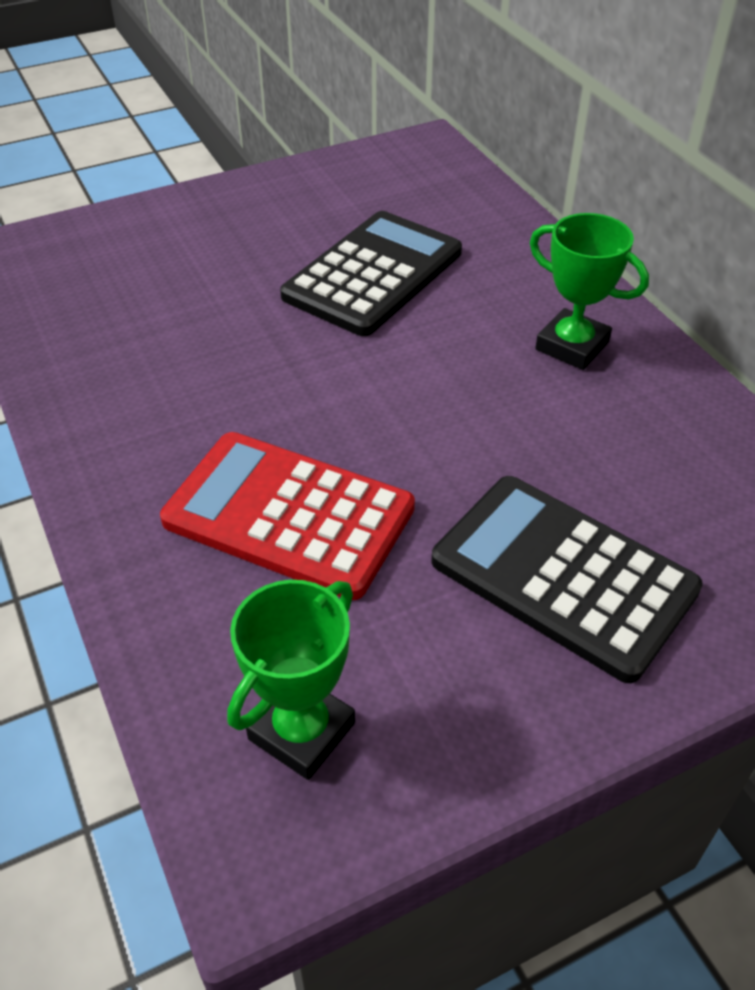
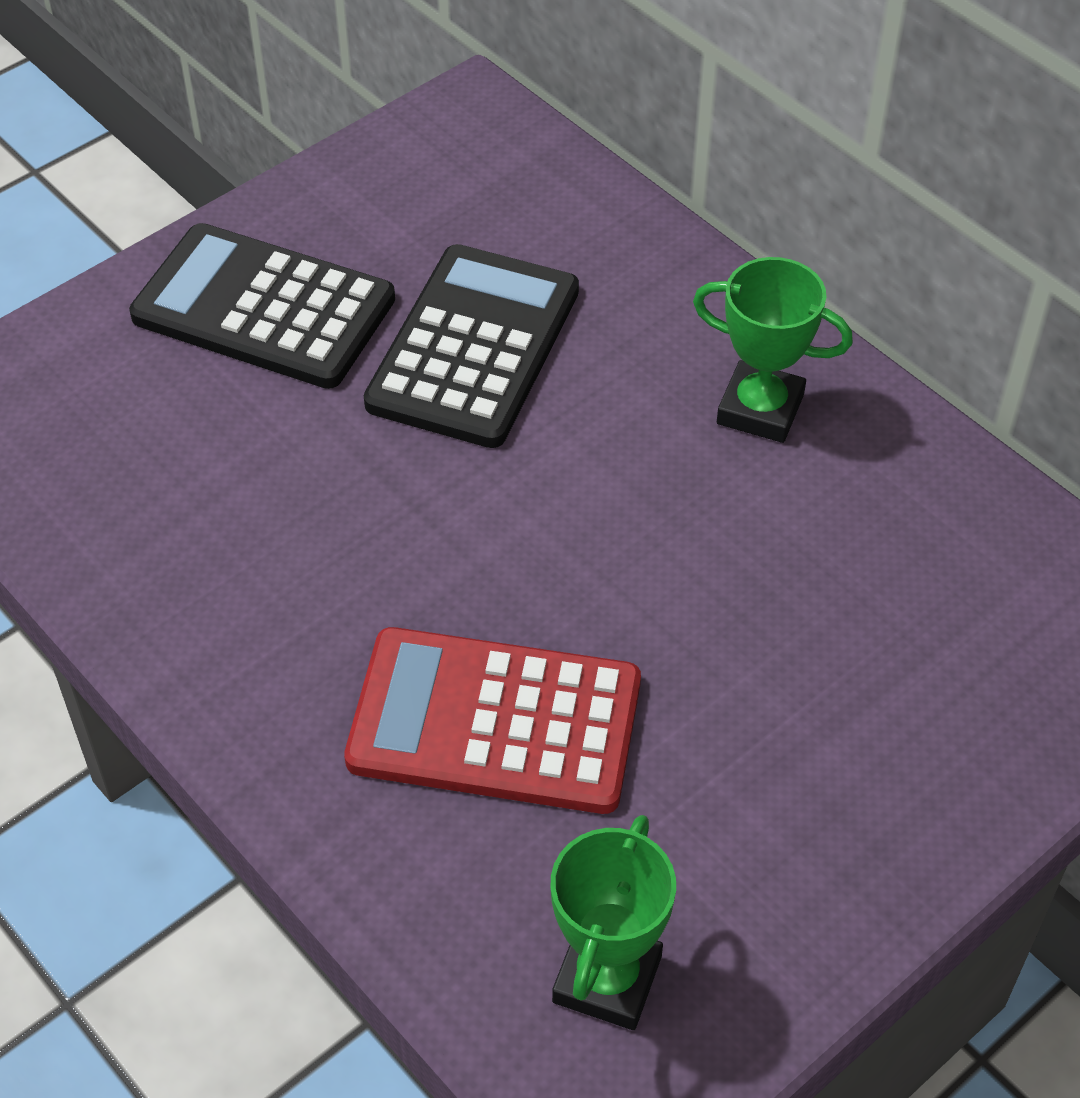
camera: 15 degrees left, 5 degrees up
(563, 575) = (834, 727): black calculator -> black calculator (264, 308)

